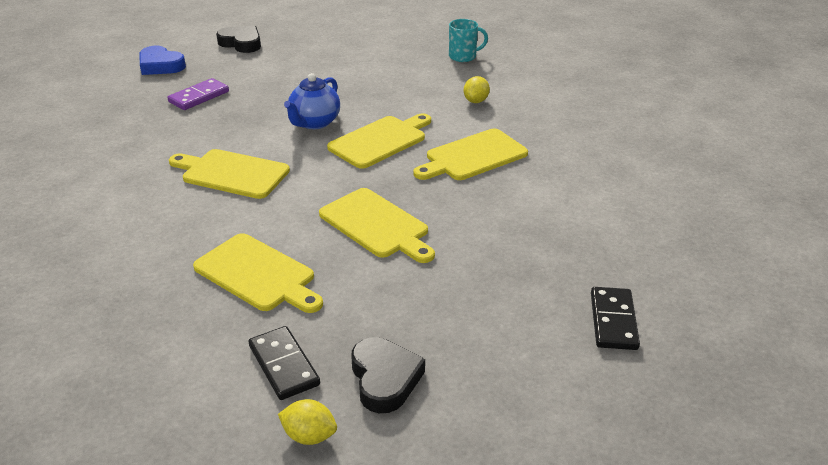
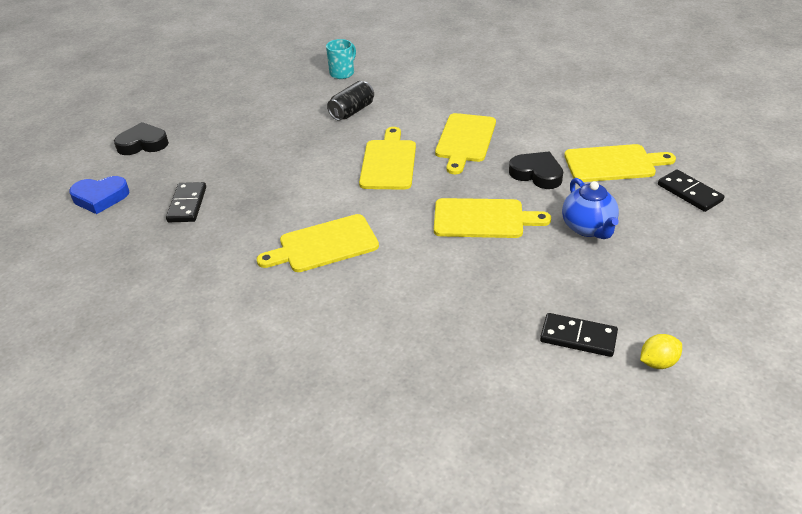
camera: 40 degrees left, 5 degrees up
(199, 97) = (187, 204): purple domino -> black domino
(258, 274) = (466, 297): yellow cutting board -> yellow cutting board (613, 164)
(314, 123) = (319, 175): blue teapot -> blue teapot (588, 228)
(384, 379) = (640, 303): black heart -> black heart (537, 174)
(420, 89) = (352, 111): none -> black can
(476, 101) = (404, 101): yellow lemon -> none

